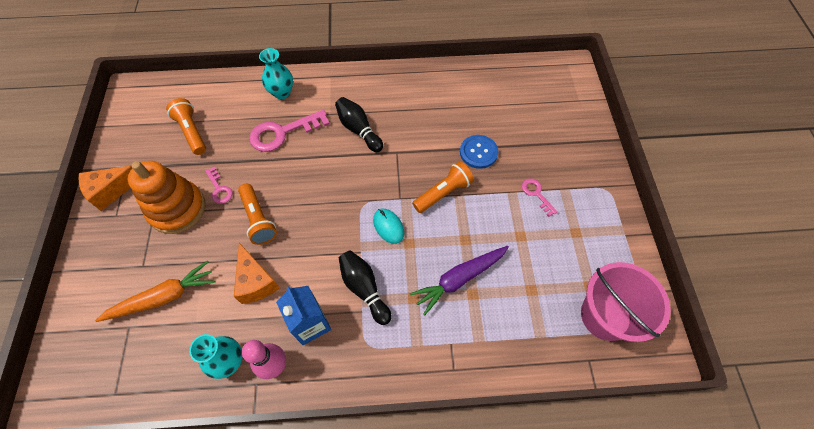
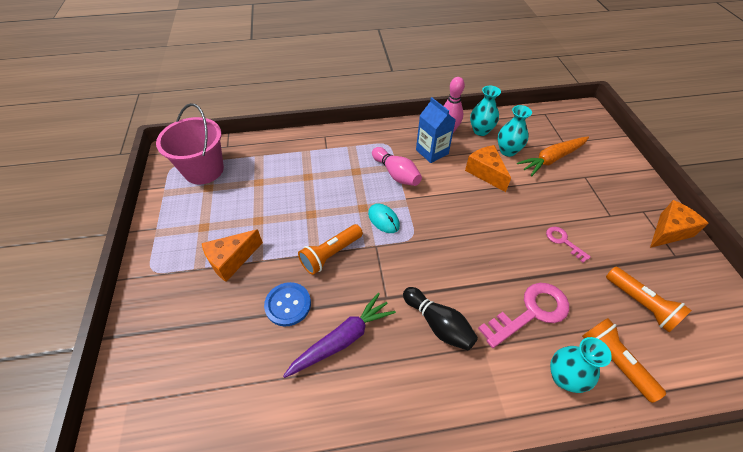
camera: 175 degrees right, 10 degrees down
(177, 209) = (590, 220): orange stacking toy -> none
(211, 317) = (508, 151): none -> turquoise vase
(258, 219) = (508, 217): orange flashlight -> orange flashlight (614, 361)
(364, 289) = (396, 174): black bowling pin -> pink bowling pin
(459, 279) = (318, 185): purple carrot -> purple carrot (342, 339)
(536, 194) = (231, 260): pink key -> orange cheese

